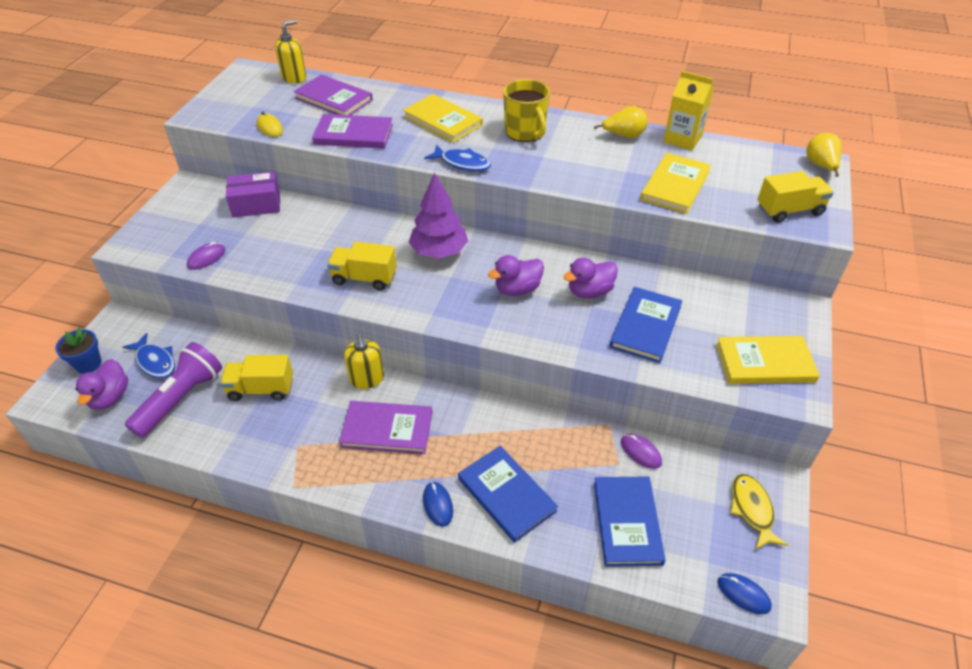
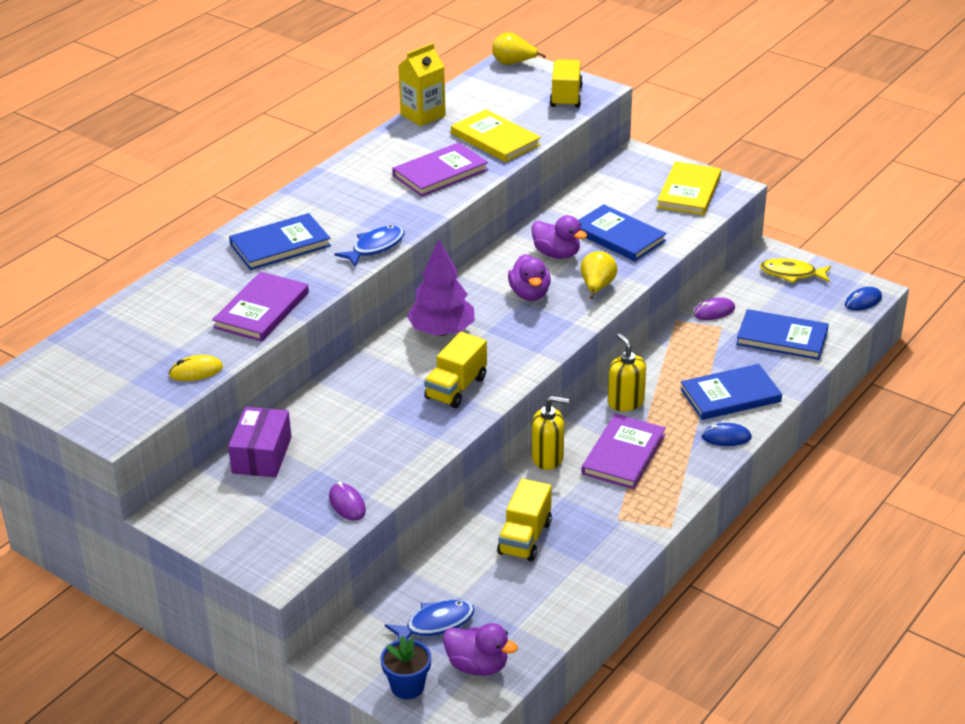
camera: 70 degrees left, 10 degrees down
(181, 399) = (509, 603): purple flashlight -> none
(294, 78) = (81, 340): yellow soap dispenser -> yellow soap dispenser (625, 402)
(334, 99) = (165, 315): purple book -> purple book (440, 173)
(443, 121) = (280, 245): yellow book -> blue book
(525, 132) = (343, 198): yellow mug -> none
(589, 292) = (557, 254): purple duck -> purple duck turned 45 degrees counterclockwise
(624, 136) = (394, 144): yellow pear -> yellow pear (597, 287)

